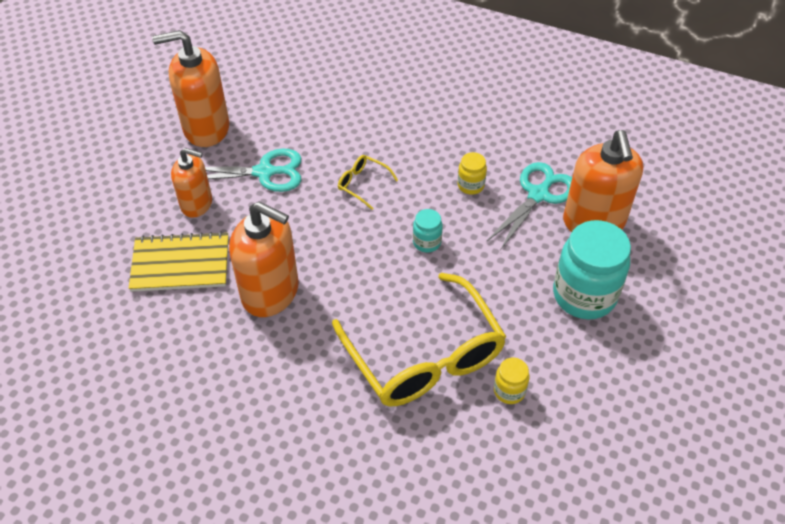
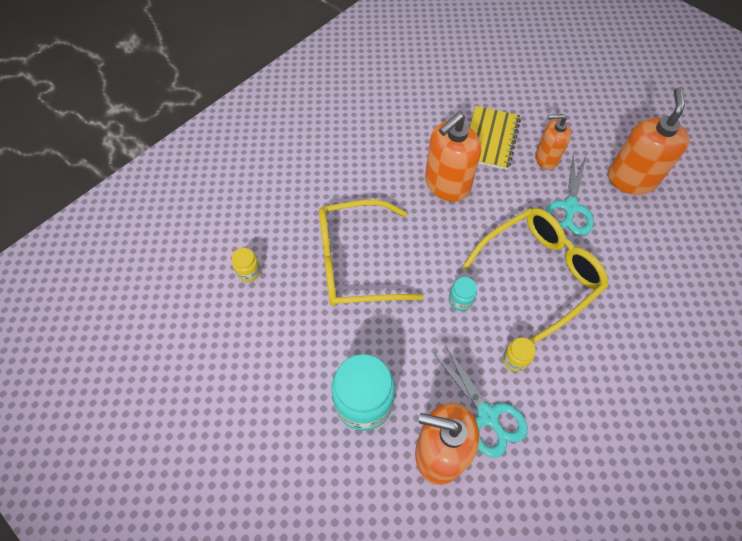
camera: 110 degrees right, 10 degrees up
(197, 204) = (546, 158): orange soap dispenser -> orange soap dispenser turned 60 degrees clockwise
(363, 184) = (538, 273): yellow glasses -> yellow glasses, size x2.46
(509, 391) = (303, 306): yellow jar -> yellow jar (249, 272)

